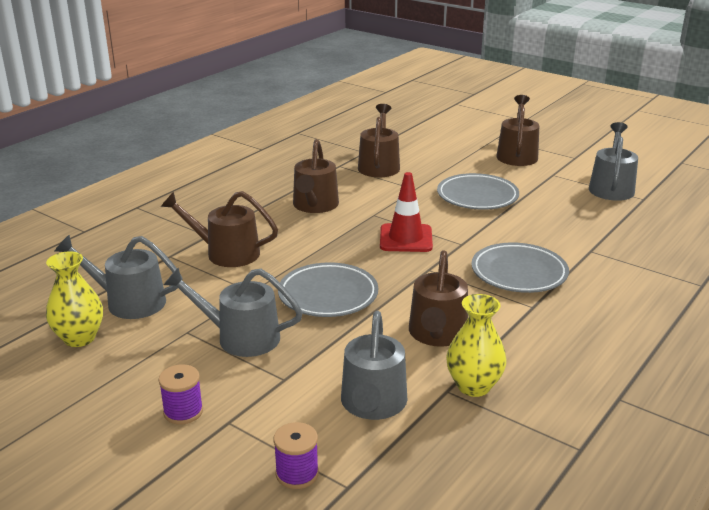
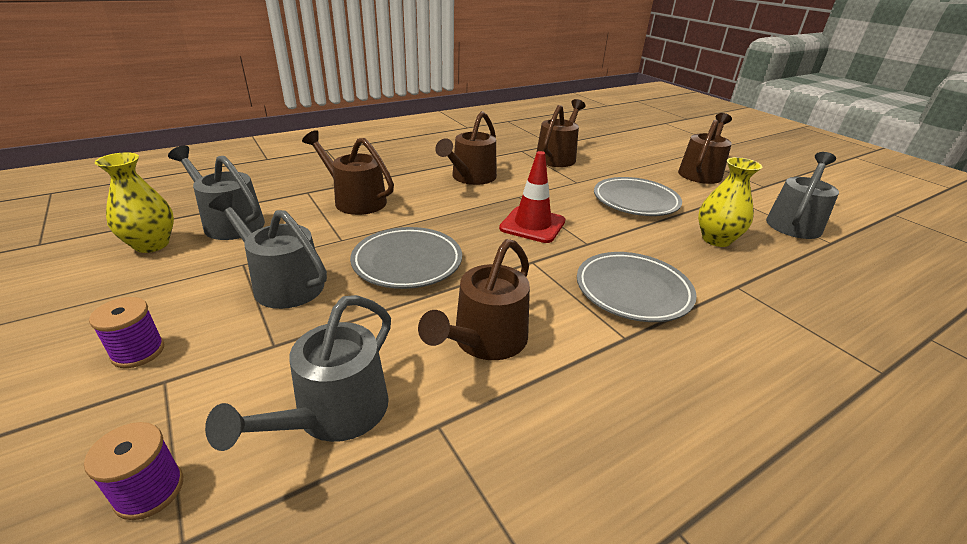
camera: 20 degrees right, 5 degrees up
(473, 386) = (476, 430): yellow vase -> yellow vase (716, 239)

